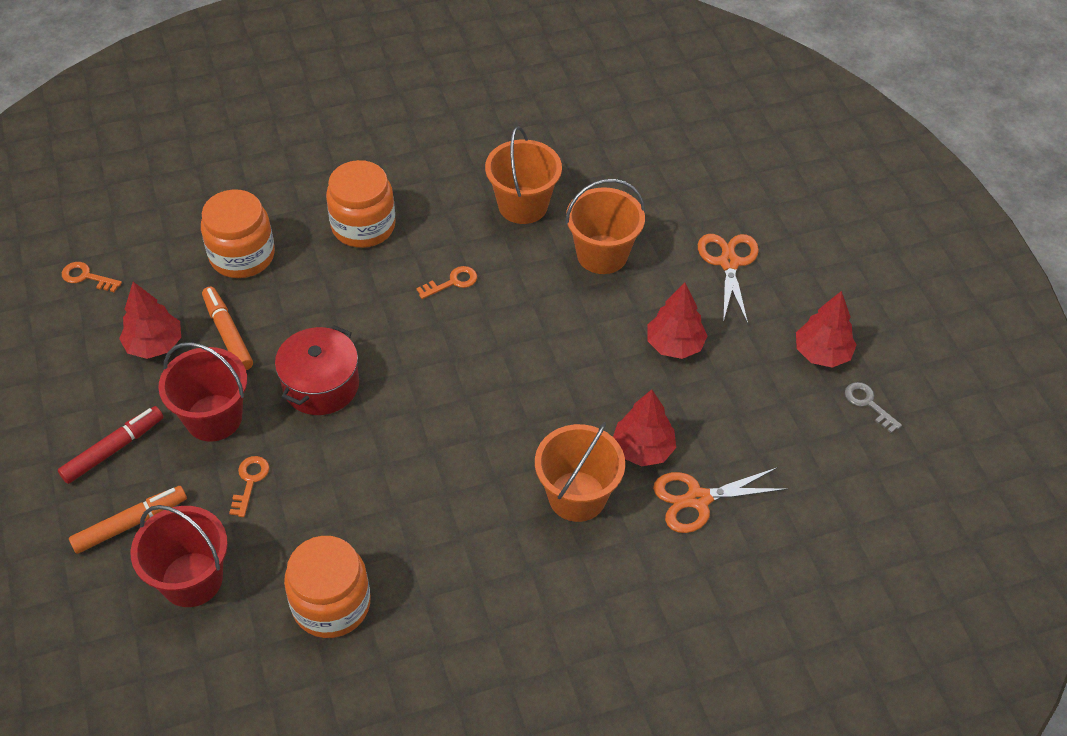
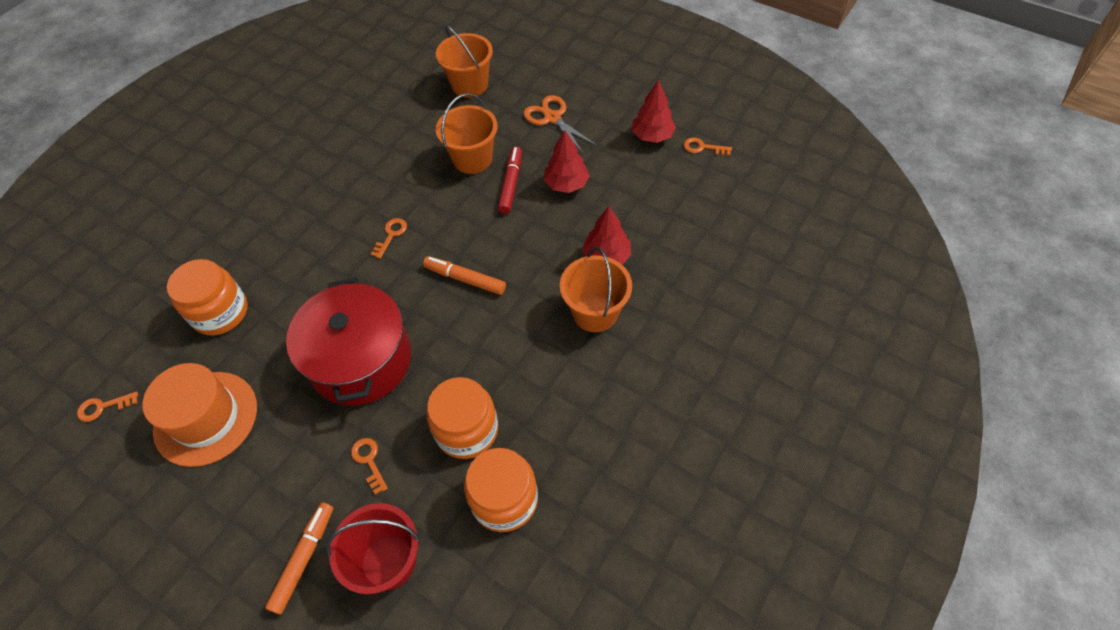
camera: 35 degrees left, 5 degrees up
(113, 449) = (240, 515): red marker -> red marker (511, 184)
(154, 345) = (206, 418): red tree -> orange hat
(214, 418) = (301, 437): red bucket -> none
(228, 334) = (258, 372): orange marker -> orange marker (465, 279)
(321, 385) = (360, 360): red pot -> red pot, size x1.58
(363, 226) = (294, 238): orange jar -> orange jar (467, 430)
(523, 205) = (394, 160): orange bucket -> orange bucket (469, 85)
(698, 499) = (665, 264): orange scissors -> none
(868, 404) = (703, 147): grey key -> orange key

